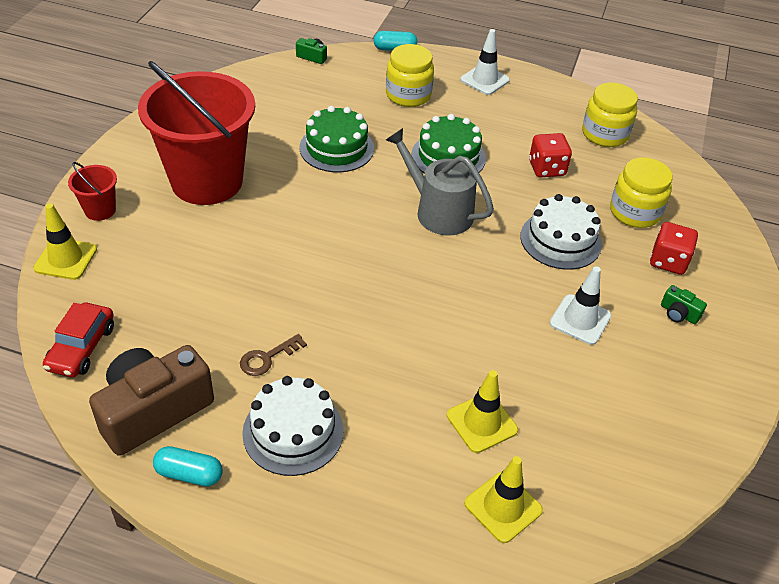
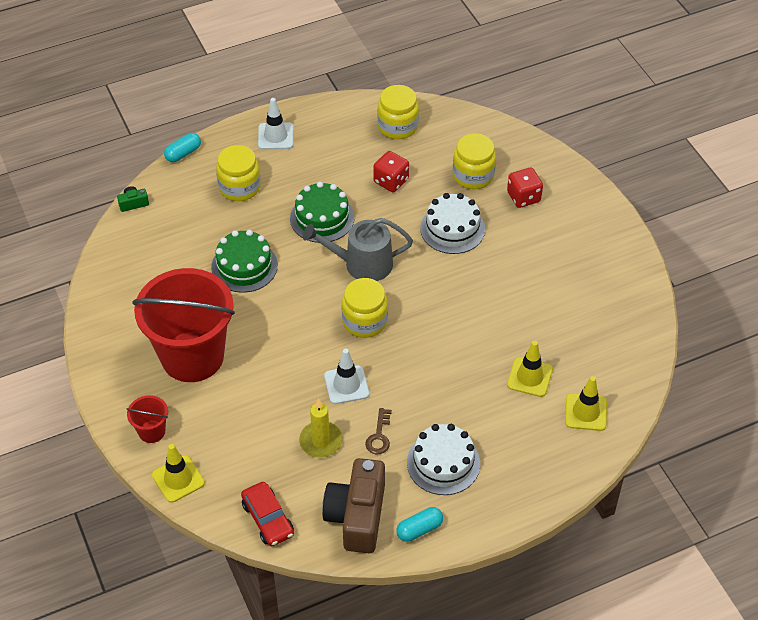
camera: 40 degrees left, 5 degrees up
(212, 321) = (321, 441): none -> yellow candle
(382, 256) = (365, 321): none -> yellow jar
(580, 319) = (515, 274): white traffic cone -> white traffic cone (346, 385)
(678, 313) = (560, 229): green camera -> none

